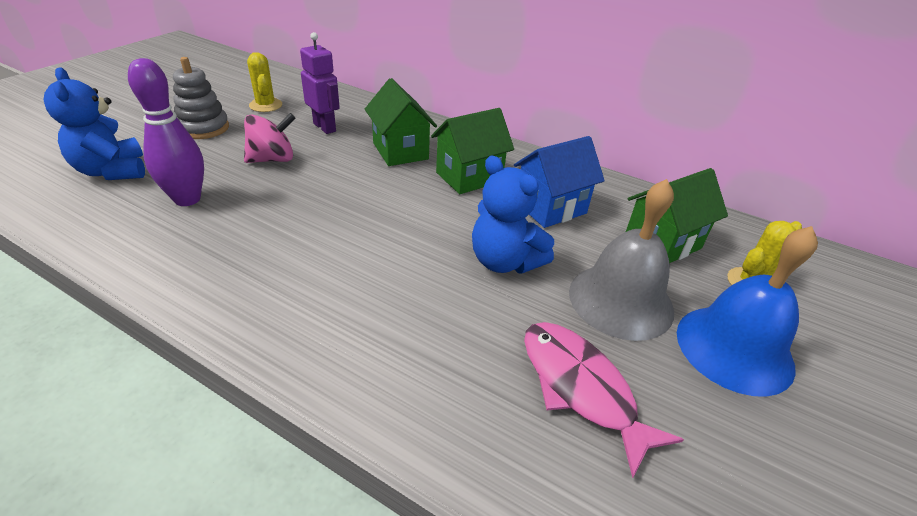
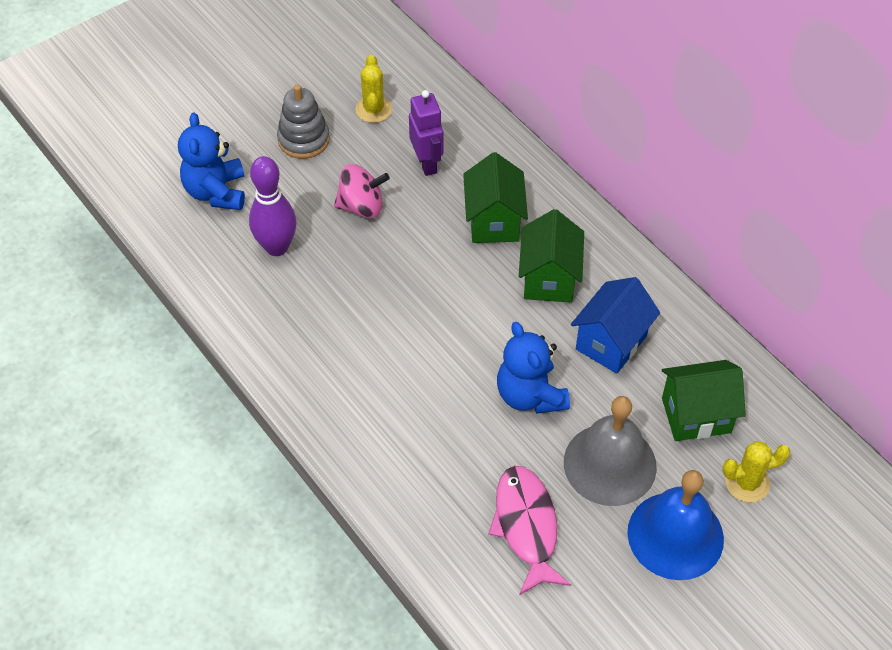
camera: 25 degrees right, 15 degrees up
(469, 177) = (549, 279): green house -> green house turned 75 degrees counterclockwise
(550, 208) = (611, 342): blue house -> blue house turned 45 degrees counterclockwise

